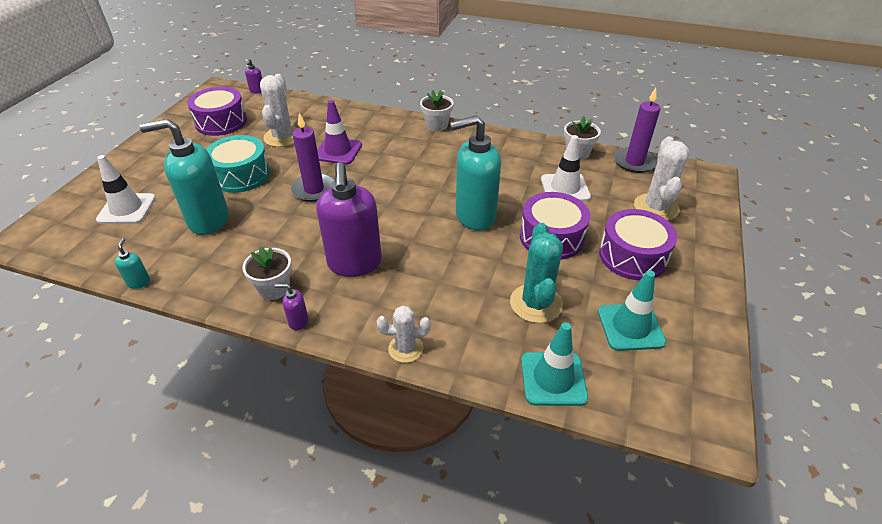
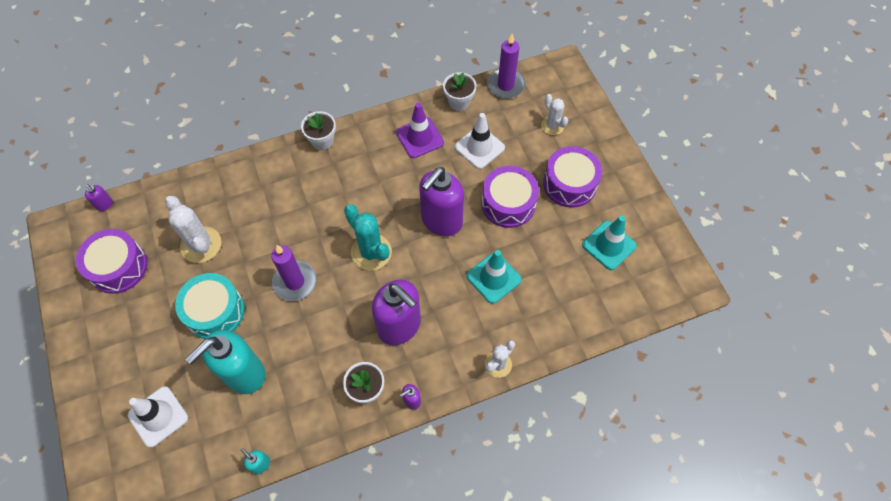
camera: 40 degrees left, 20 degrees up
(338, 151) = (269, 227): purple traffic cone -> purple traffic cone (420, 138)
(474, 216) = (441, 221): turquoise soap dispenser -> purple soap dispenser
(536, 303) = (543, 269): turquoise cactus -> turquoise cactus (371, 252)
(553, 379) = (596, 317): turquoise traffic cone -> turquoise traffic cone (493, 278)
(656, 208) = (552, 125): white cactus -> white cactus, size x0.62

